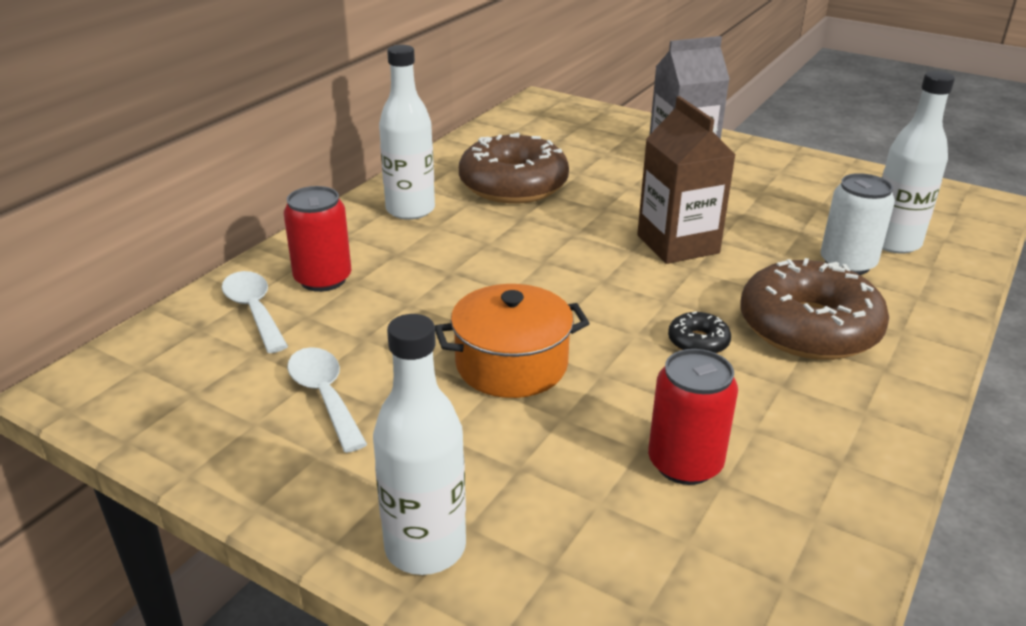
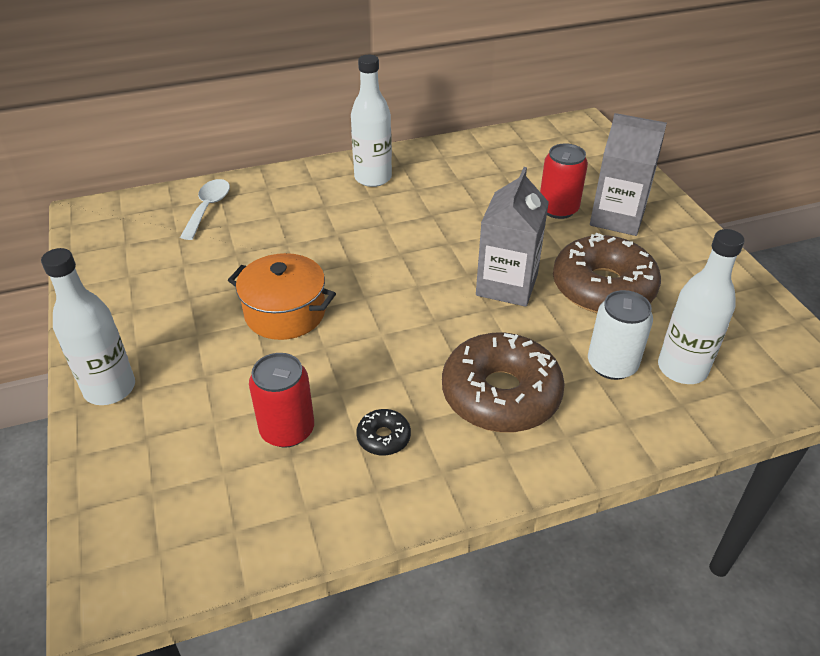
camera: 40 degrees right, 10 degrees up
(323, 279) = (264, 204): red can -> red can (558, 209)
(325, 396) = (175, 278): white spoon -> none
(513, 185) = (462, 187): brown donut -> brown donut (603, 288)
(678, 244) = (507, 285): brown carton -> grey carton
(698, 342) = (411, 361): black donut -> black donut (383, 437)

